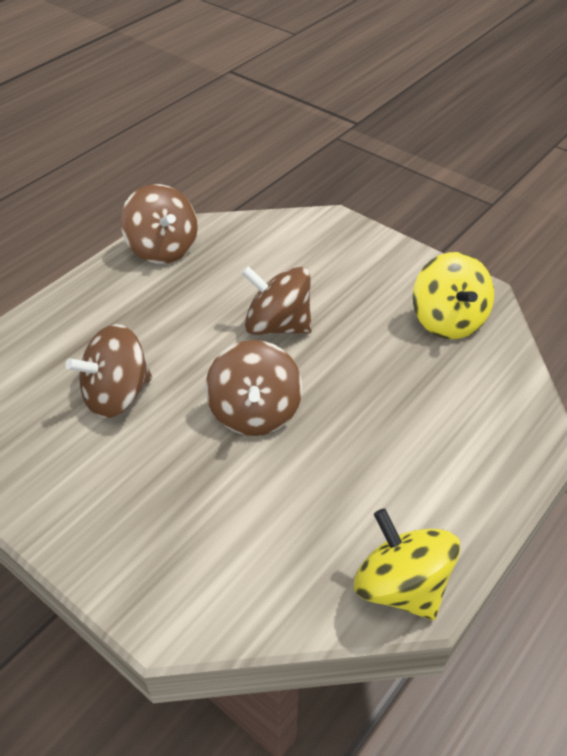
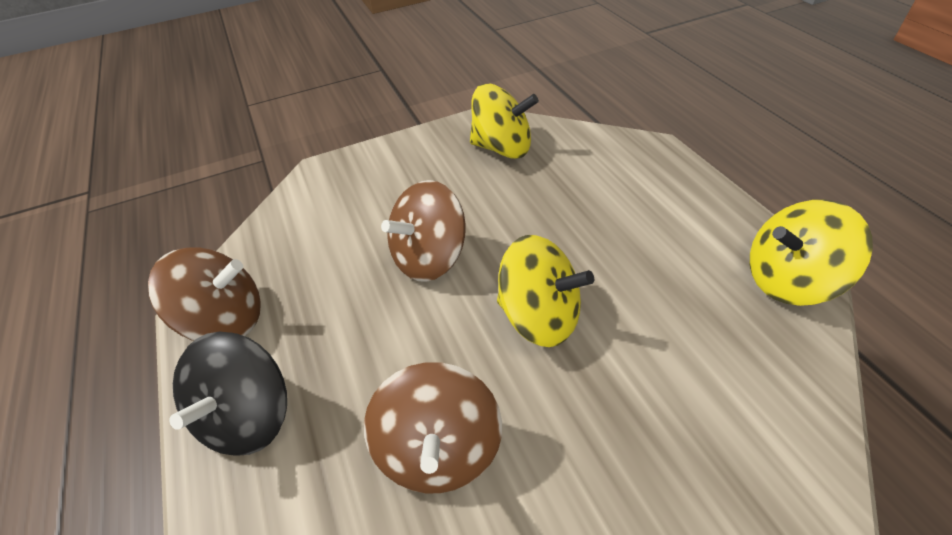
camera: 60 degrees left, 0 degrees up
(100, 296) = (249, 416): none -> black spinning top
(255, 412) = (539, 316): brown spinning top -> yellow spinning top

